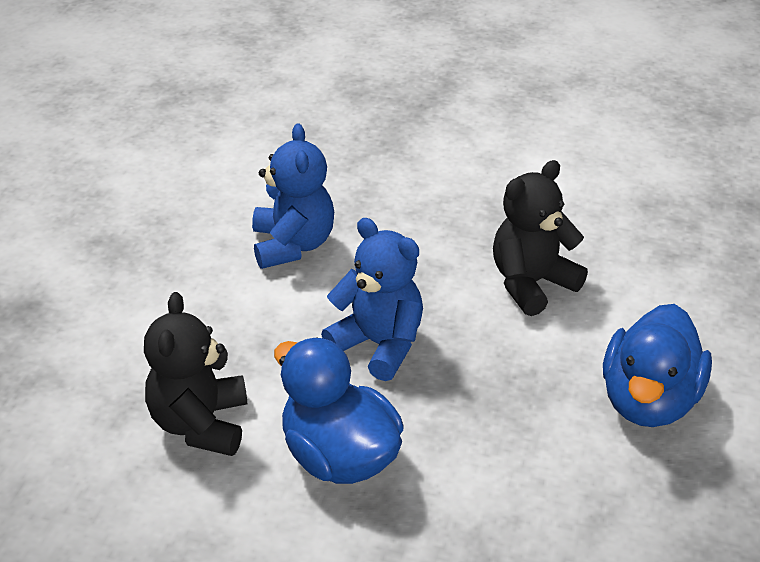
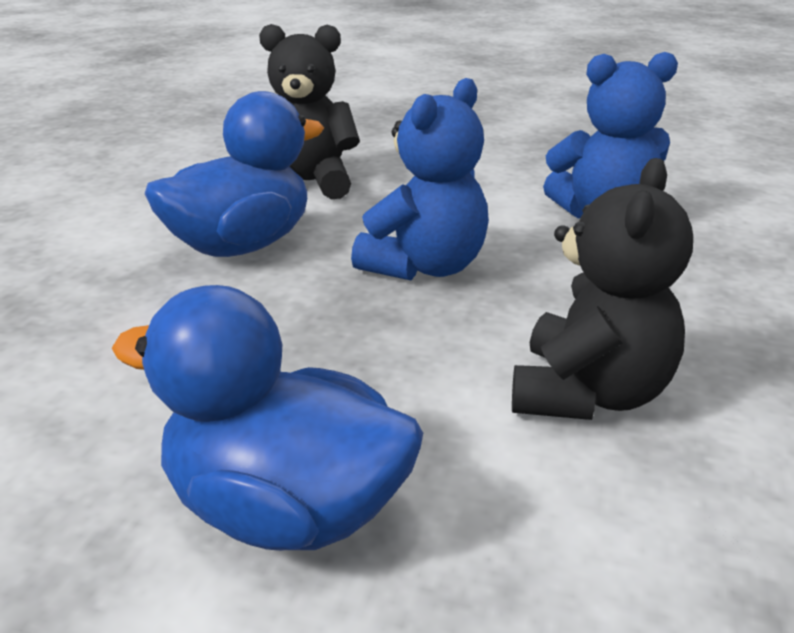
camera: 90 degrees right, 10 degrees down
(531, 283) = (589, 394): black teddy bear -> black teddy bear turned 60 degrees clockwise

